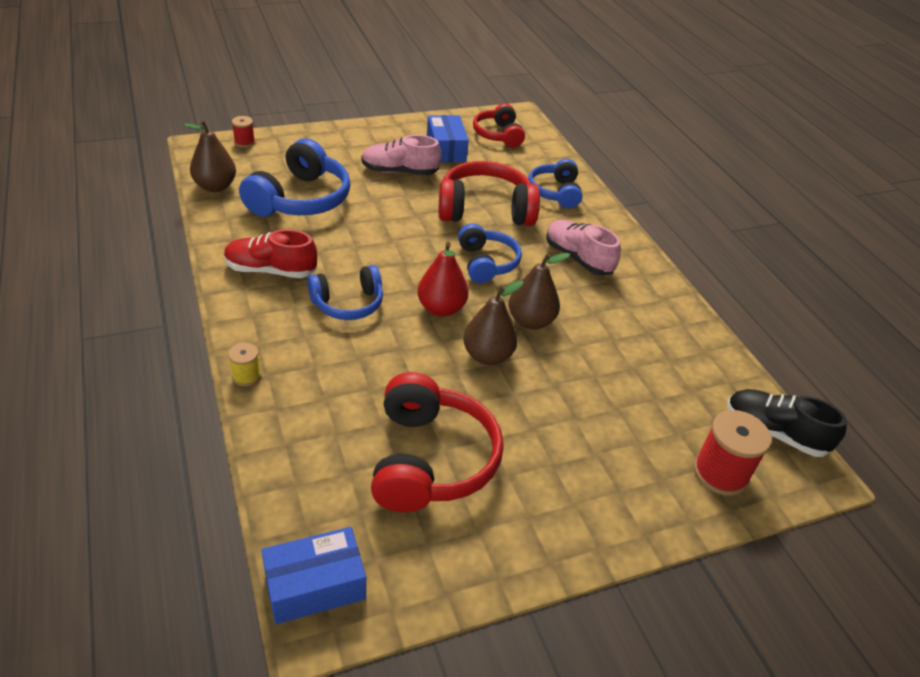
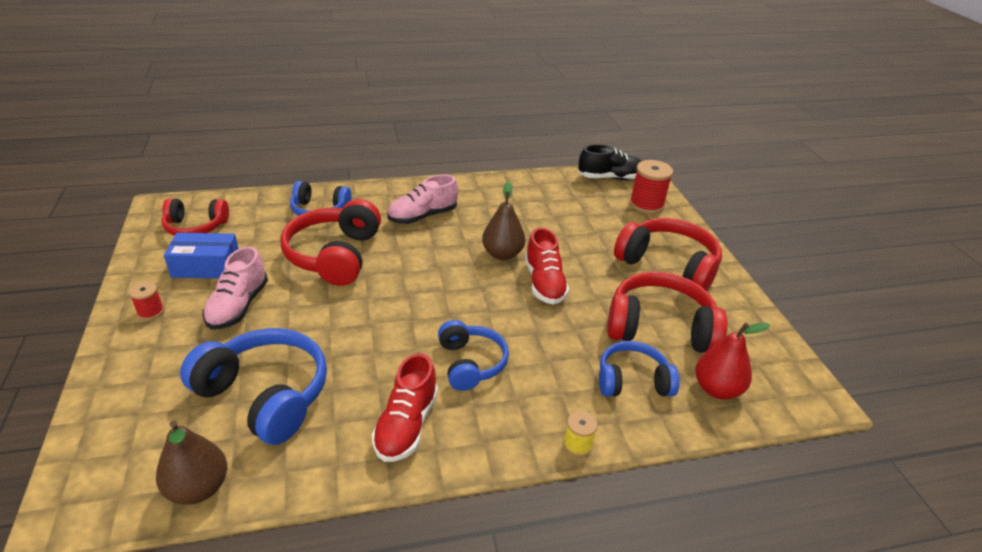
camera: 80 degrees left, 5 degrees down
(244, 142) = (85, 456): red spool -> red spool (150, 312)
(315, 585) = (790, 399): blue box -> none
(441, 308) = (482, 302): red pear -> red pear (717, 389)
(486, 263) = (420, 266): blue headphones -> blue headphones (632, 381)
(487, 356) = (544, 283): brown pear -> red shoe
(565, 483) = (668, 266): none -> red headphones
(774, 433) = (610, 178): black shoe -> black shoe turned 135 degrees counterclockwise

